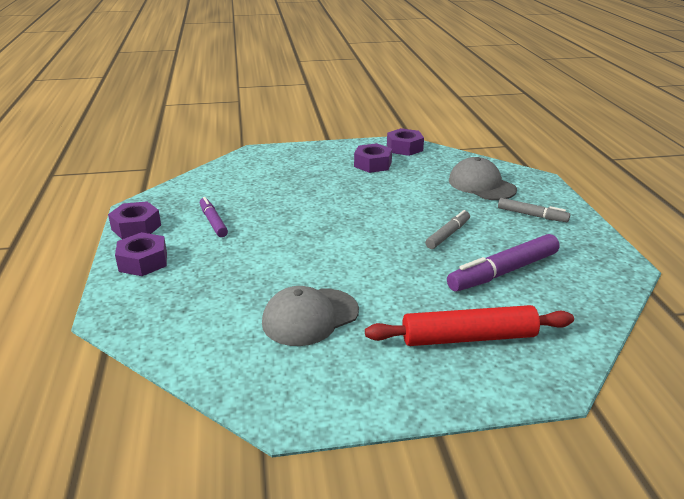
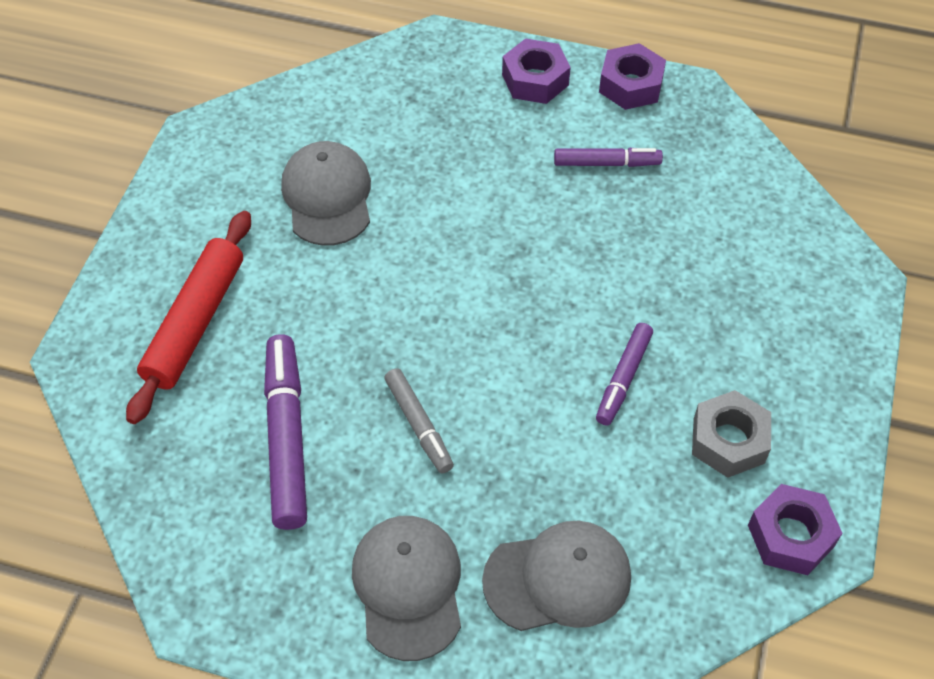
camera: 115 degrees right, 25 degrees up
(363, 190) = (623, 378): none -> purple marker
(373, 164) = (728, 441): purple nut -> grey nut
(532, 215) = (408, 587): grey marker -> grey cap

